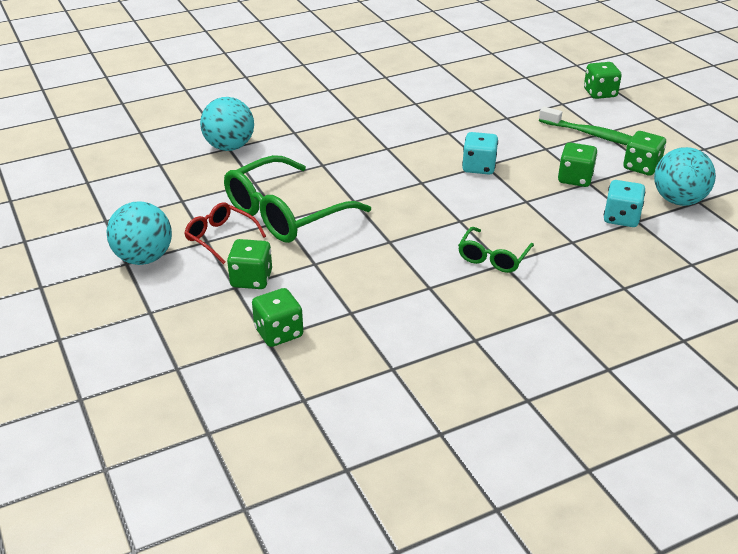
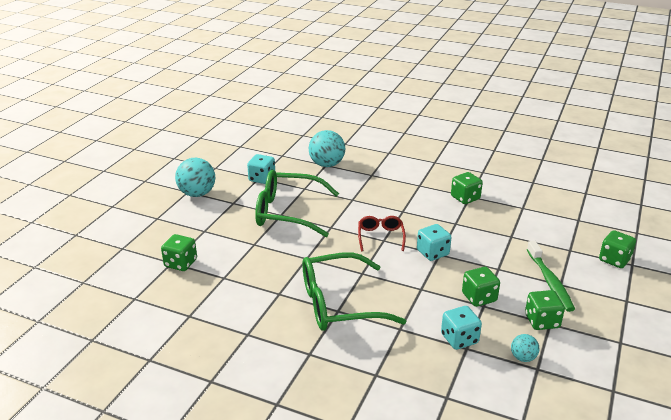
camera: 50 degrees right, 5 degrees down
(188, 199) = (262, 179): none -> turquoise dice
(220, 237) = (241, 205): red glasses -> red glasses (380, 237)
(251, 279) = (216, 232): green dice -> green dice (465, 198)
(493, 257) = (339, 303): green glasses -> green glasses, size x1.93
(678, 200) = (523, 357): turquoise ball -> turquoise ball, size x0.52

